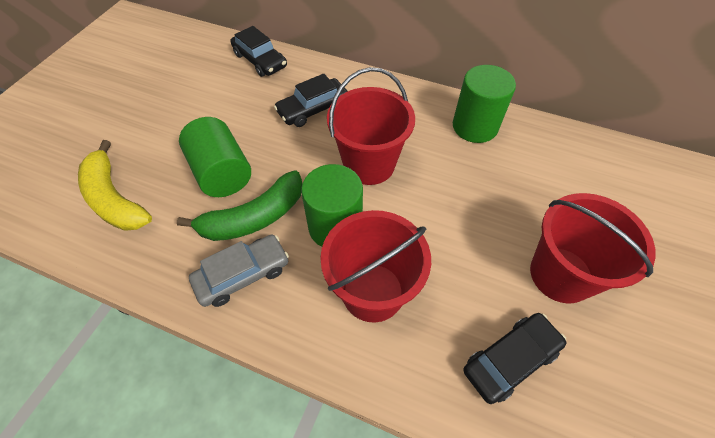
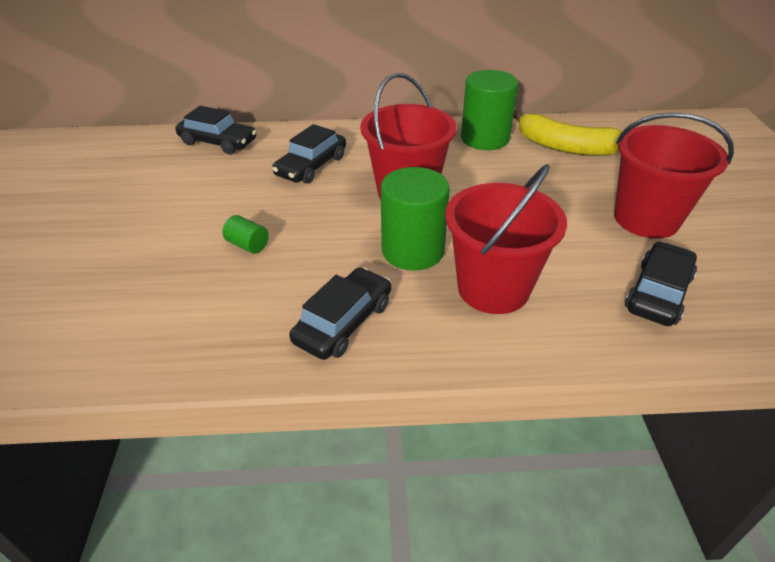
camera: 25 degrees left, 15 degrees down
(115, 199) = (124, 308): yellow banana -> yellow banana (565, 147)
(222, 173) = (248, 245): green cylinder -> green cylinder, size x0.46
(243, 275) = (343, 322): grey car -> black car
(254, 217) = (317, 270): green banana -> none

